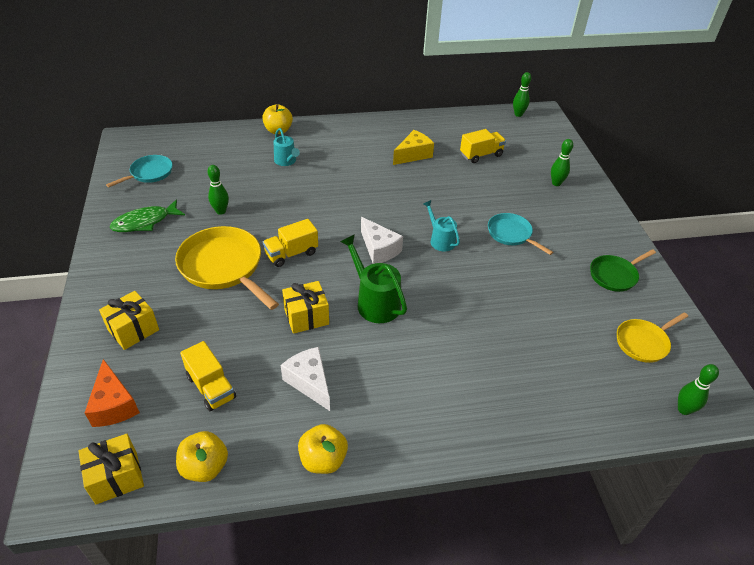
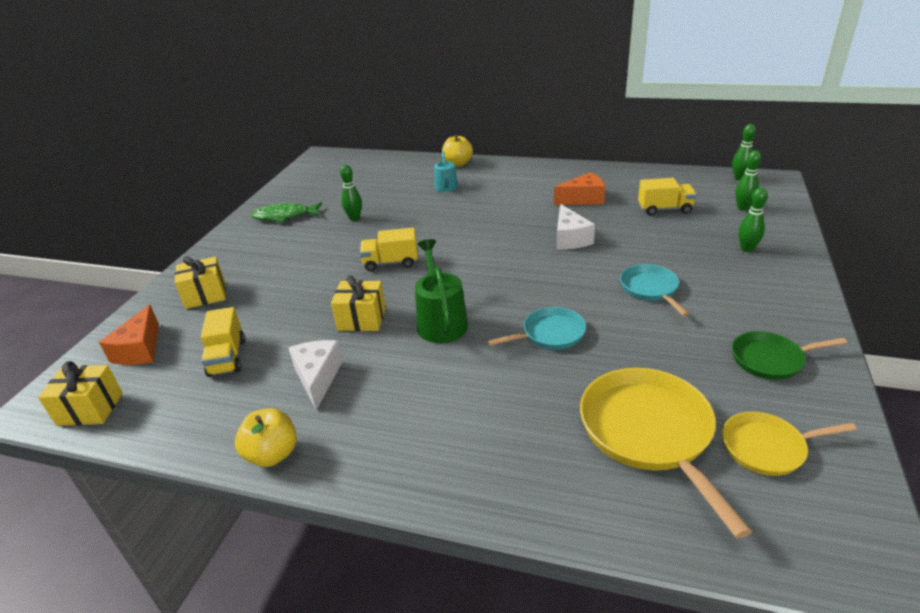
camera: 30 degrees right, 10 degrees down
(149, 173) = (319, 182): turquoise pan -> turquoise pan (550, 334)
(205, 467) = (164, 424): yellow apple -> none
(224, 267) = (321, 262): yellow pan -> yellow pan (649, 433)
(379, 249) = (482, 275): white cheese -> white cheese (570, 238)
(413, 155) = (583, 199): yellow cheese -> orange cheese
(440, 240) = (557, 279): turquoise watering can -> none
(684, 409) = (784, 552): green bowling pin -> green bowling pin (743, 208)

